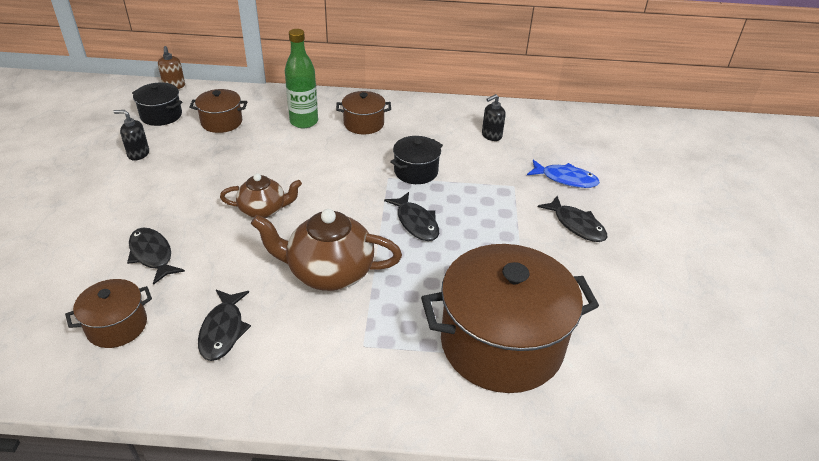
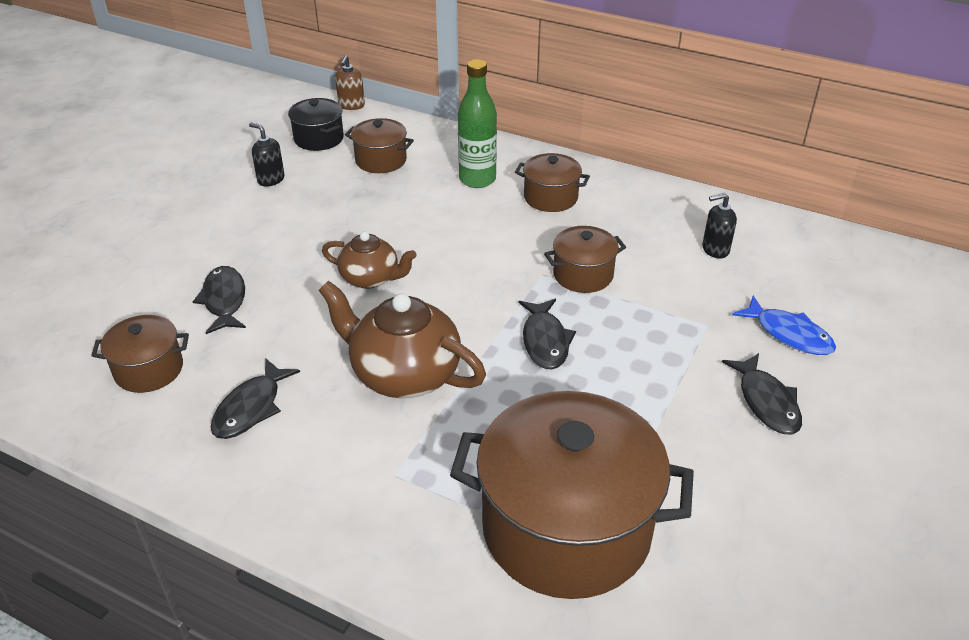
camera: 25 degrees right, 0 degrees up
(416, 171) = (583, 275): black pot -> brown pot

